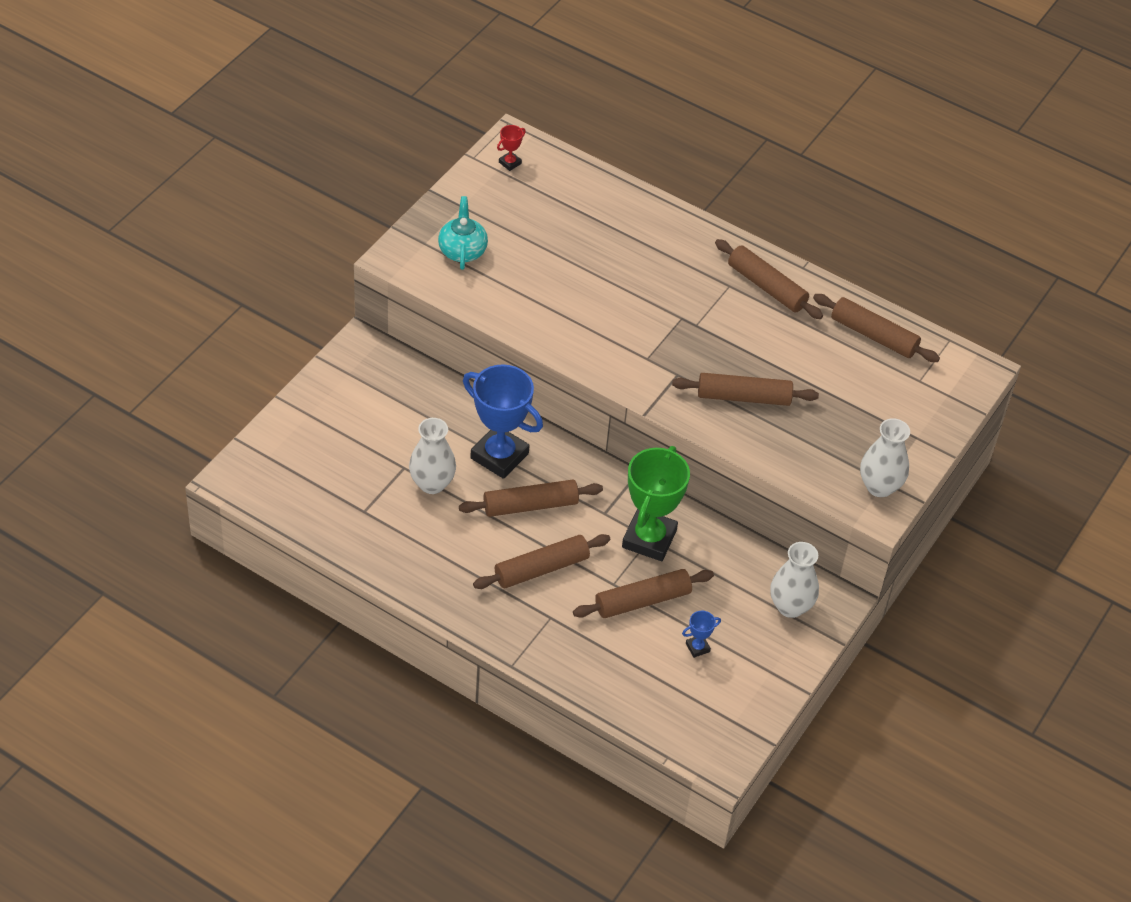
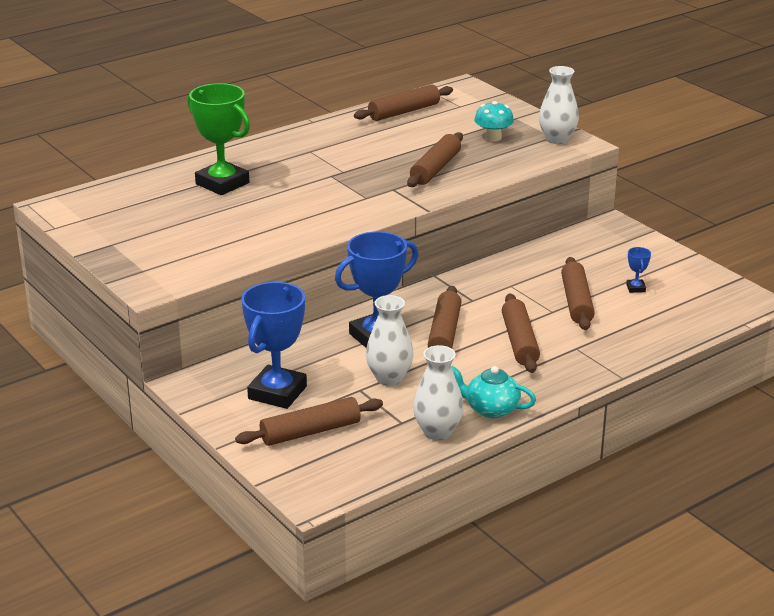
camera: 65 degrees left, 20 degrees down
(374, 411) = (277, 393): none -> blue trophy
(462, 250) = (169, 254): turquoise teapot -> turquoise teapot (491, 409)
(510, 163) = (79, 212): red trophy -> none
(649, 539) = (511, 286): green trophy -> green trophy (222, 183)
(766, 287) = (323, 138): brown rolling pin -> brown rolling pin (310, 432)
(790, 606) = (609, 242): white vase -> white vase (437, 432)
(850, 428) = (493, 137): none -> turquoise mushroom

